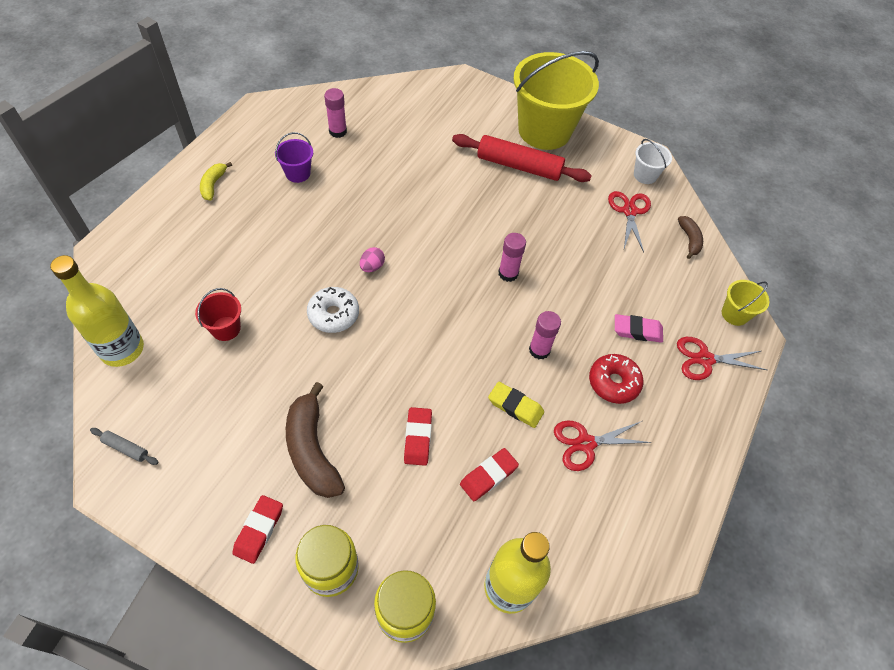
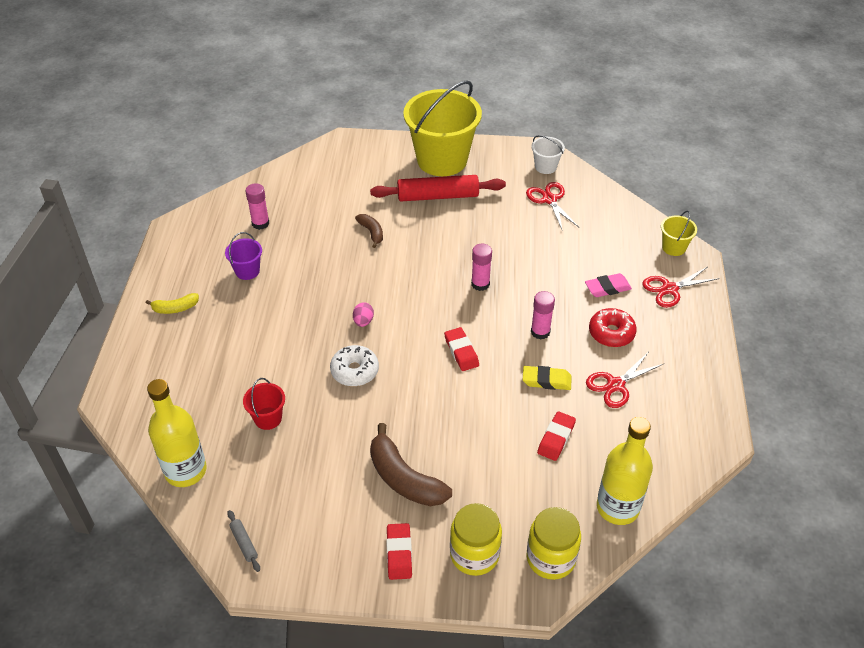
camera: 20 degrees left, 10 degrees down
(126, 448) = (244, 543): grey rolling pin -> grey rolling pin turned 60 degrees clockwise
(213, 185) = (175, 308): yellow banana -> yellow banana turned 90 degrees counterclockwise
(418, 438) = (484, 434): red eraser -> red eraser (461, 352)
(689, 240) = (609, 204): brown banana -> brown banana (371, 232)

